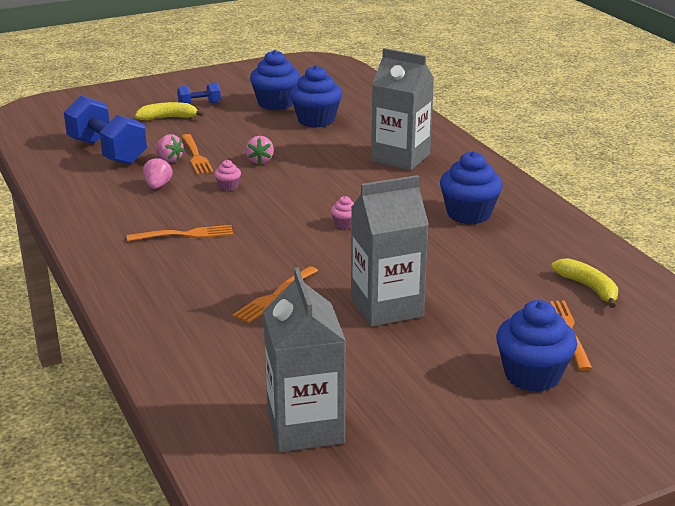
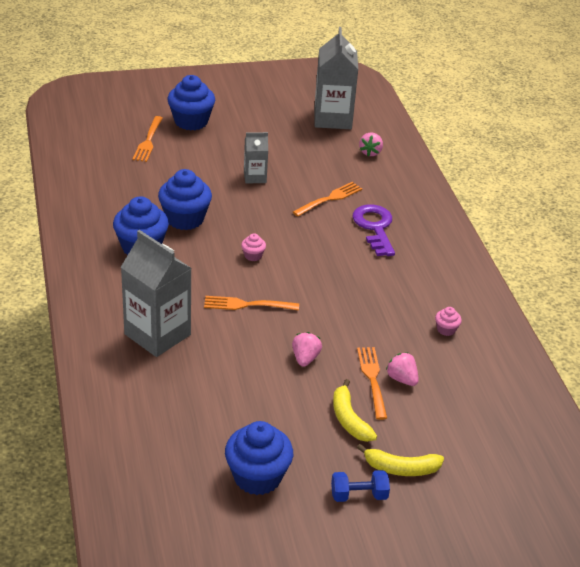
camera: 170 degrees left, 10 degrees up
(107, 152) = (470, 407): blue dumbbell -> none
(158, 186) = (414, 337): pink strawberry -> pink strawberry (370, 152)
(184, 235) = (391, 269): orange fork -> orange fork (248, 305)
(208, 272) = (374, 227): none -> purple key
(228, 186) = (345, 323): pink cupcake -> pink cupcake (446, 329)
(316, 120) = (219, 425): blue cupcake -> blue cupcake (185, 219)
(386, 307) = (255, 177): grey carton -> grey carton, size x0.53
(588, 288) = (106, 166): yellow banana -> yellow banana (349, 419)

